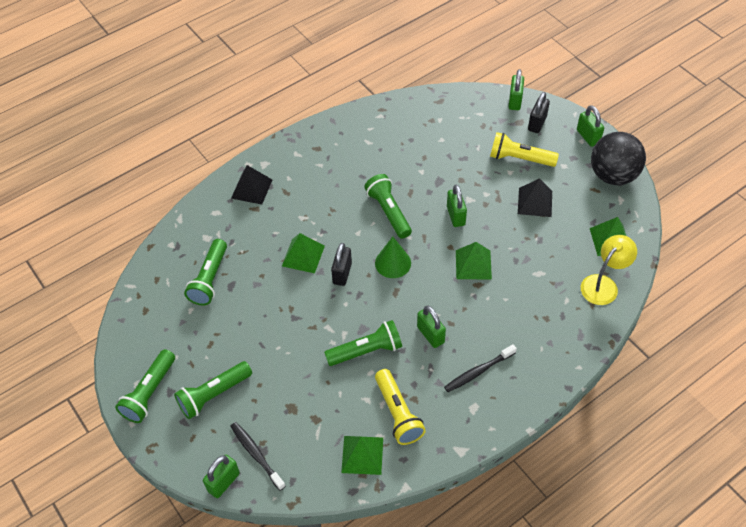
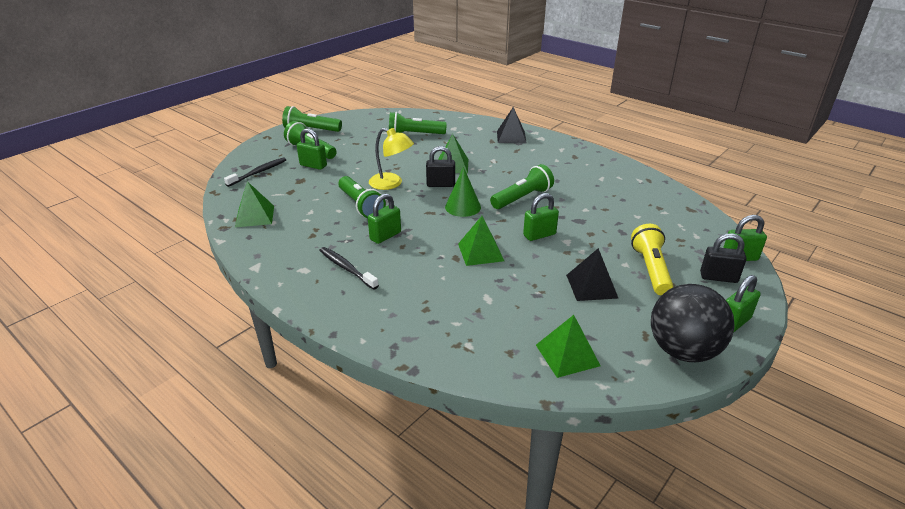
camera: 75 degrees right, 20 degrees down
(223, 482) = (236, 164): green padlock -> green padlock (313, 165)
(398, 413) = (296, 228): yellow flashlight -> none
(603, 284) = (491, 353): yellow lamp -> yellow lamp (391, 184)

